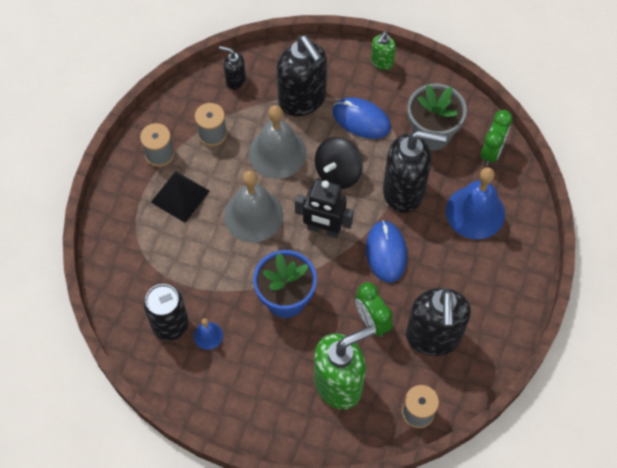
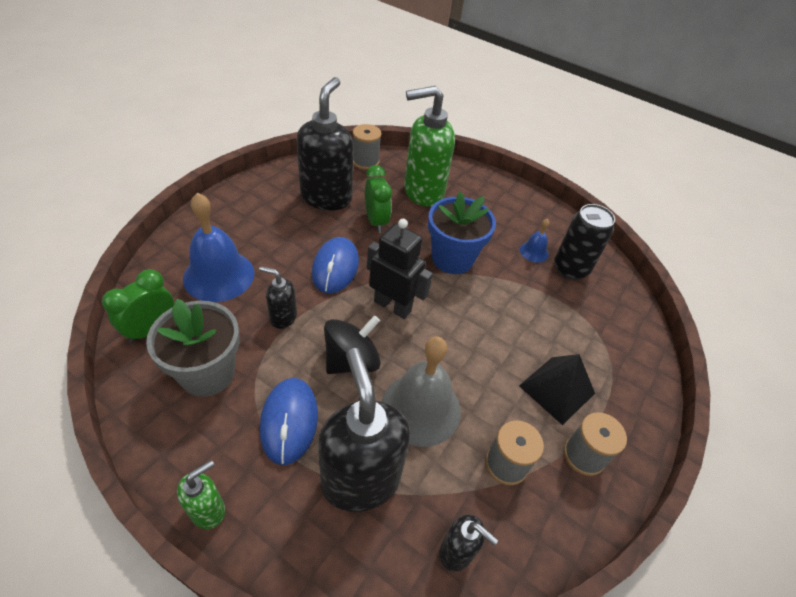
camera: 170 degrees left, 15 degrees down
(253, 215) = (469, 342): grey bell -> none
(361, 120) = (289, 421): blue mouse -> blue mouse turned 45 degrees clockwise
(404, 191) = (283, 317): black soap dispenser -> black soap dispenser, size x0.48

